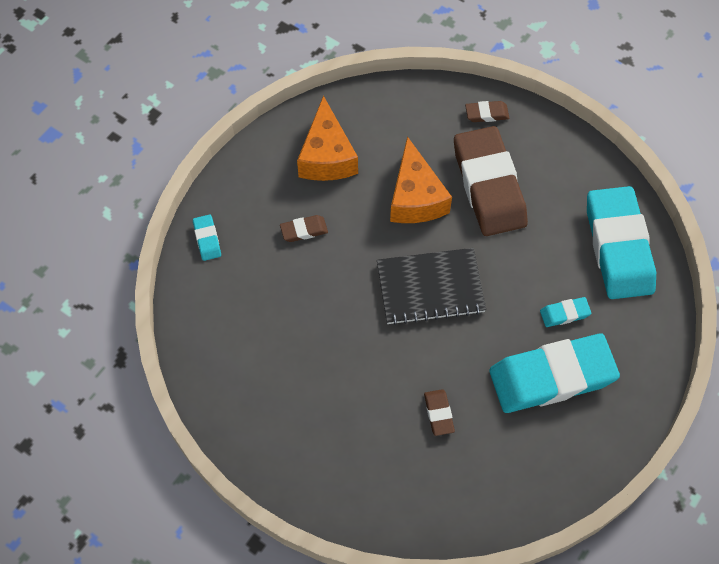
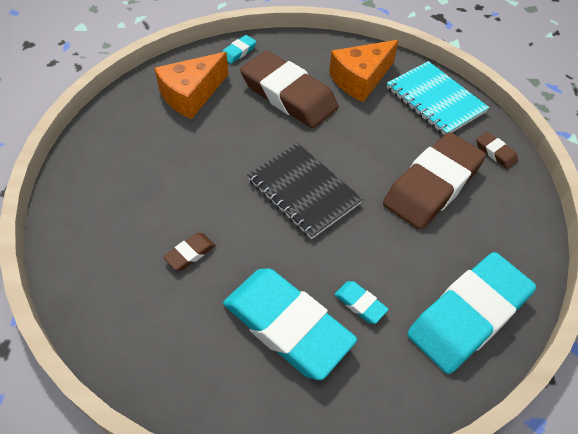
camera: 55 degrees right, 10 degrees down
(304, 230) = (288, 95): brown eraser -> brown eraser, size x2.46
(397, 114) = (435, 100): none -> turquoise notebook
(415, 197) = (375, 144): orange cheese -> orange cheese (191, 95)

